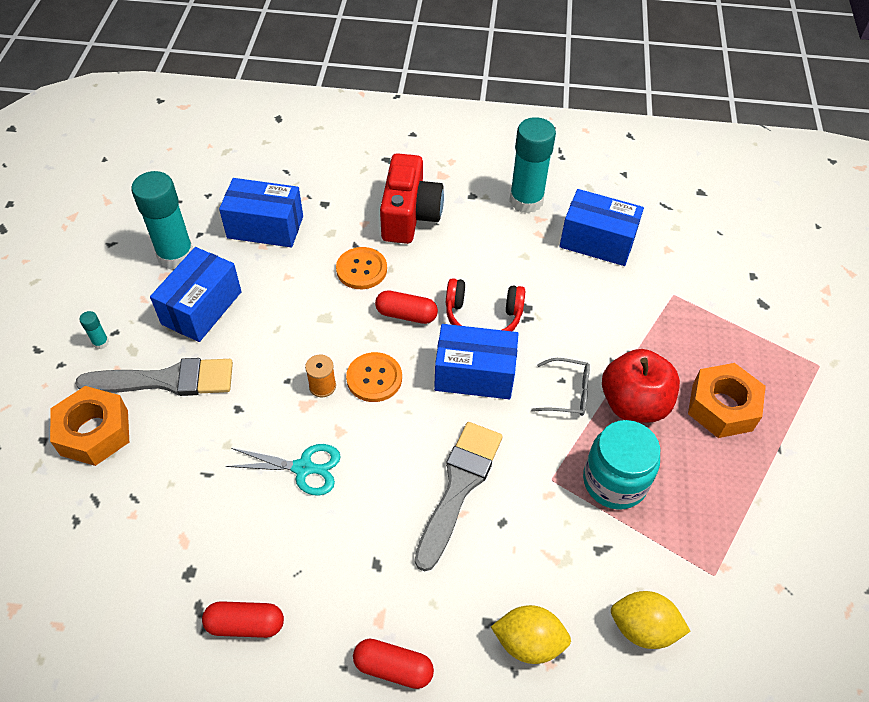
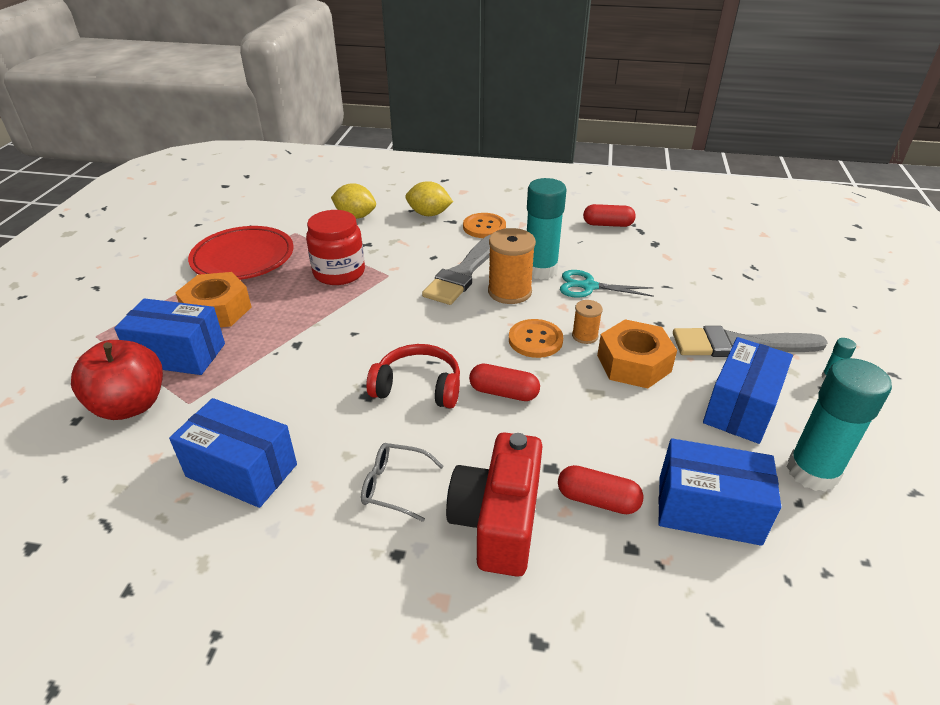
camera: 175 degrees left, 15 degrees down
(94, 432) = (779, 312): orange nut -> orange nut (633, 363)
(361, 269) = (560, 444): orange button -> orange button (484, 227)
(393, 668) = (513, 209): red capsule -> red capsule (597, 500)
(400, 454) = (509, 291): none -> orange spool
(474, 374) = (437, 339): blue box -> blue box (178, 354)
(526, 201) = (315, 541): turquoise glue stick -> turquoise glue stick (540, 270)
(567, 393) = (353, 324): grey glasses -> grey glasses (395, 486)
(614, 481) = (339, 272): turquoise jar -> red jar
(633, 404) = (295, 315): red apple -> red apple (130, 405)
(751, 506) = (243, 258): none -> red plate

